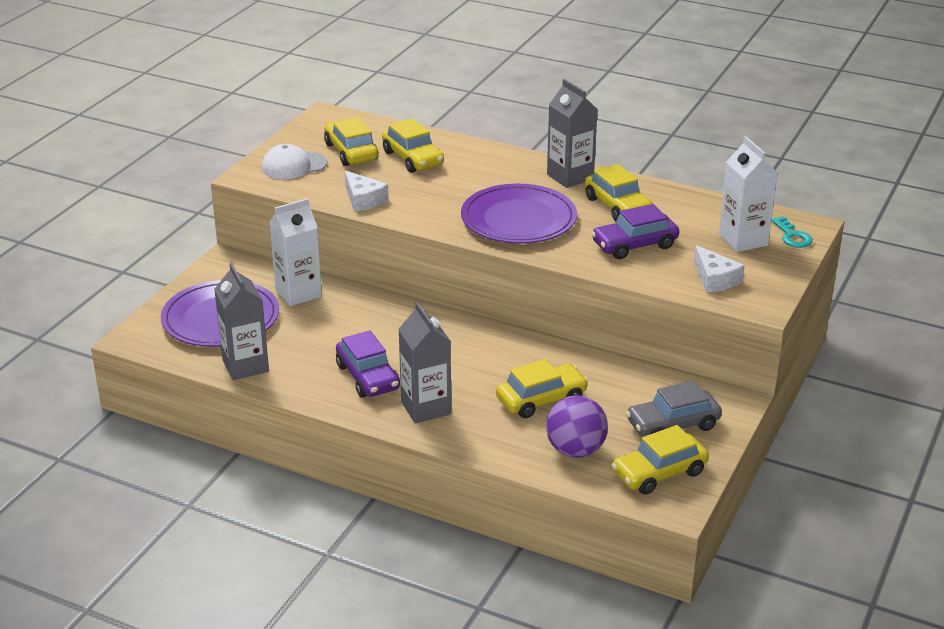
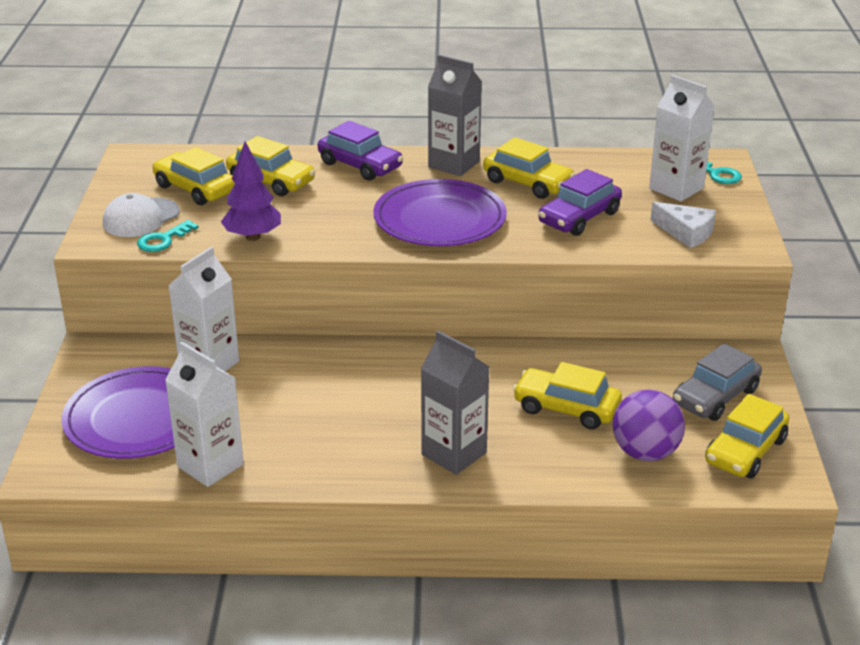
camera: 25 degrees left, 0 degrees up
(245, 366) = (210, 465): grey carton -> white carton
(296, 186) = (163, 240): none -> turquoise key
(363, 199) = (253, 237): white cheese -> purple tree
(368, 377) = (362, 437): purple car -> purple car (360, 165)
(541, 399) = (566, 408): yellow car -> yellow car turned 105 degrees counterclockwise

